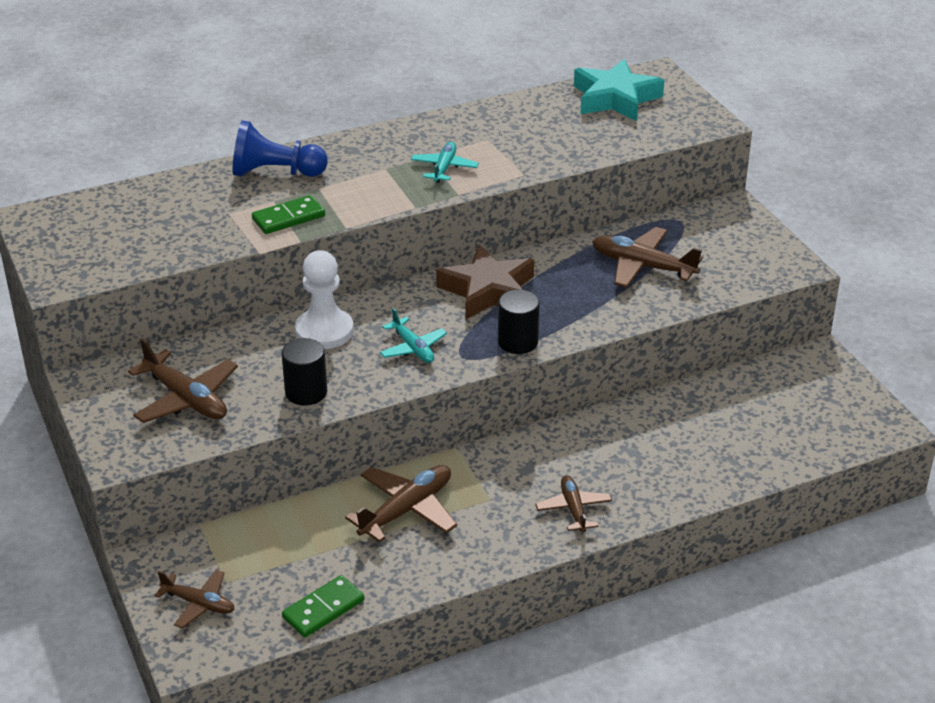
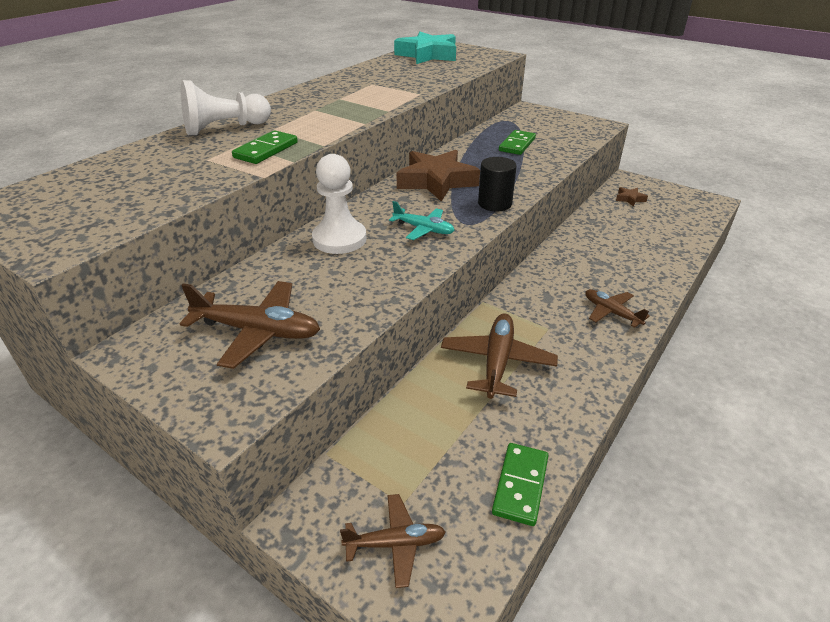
camera: 30 degrees left, 0 degrees up
(275, 173) = (225, 128): blue pawn -> white pawn
(306, 392) = (370, 287): black cylinder -> none
(444, 168) = (360, 101): turquoise plane -> none
(642, 266) = (517, 145): brown plane -> green domino
(781, 384) = (630, 199): none -> brown star

